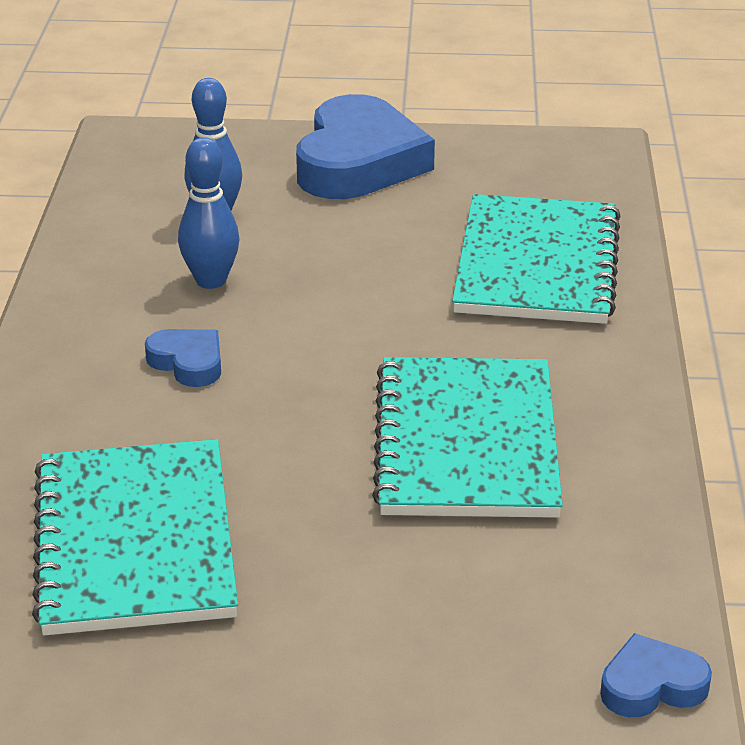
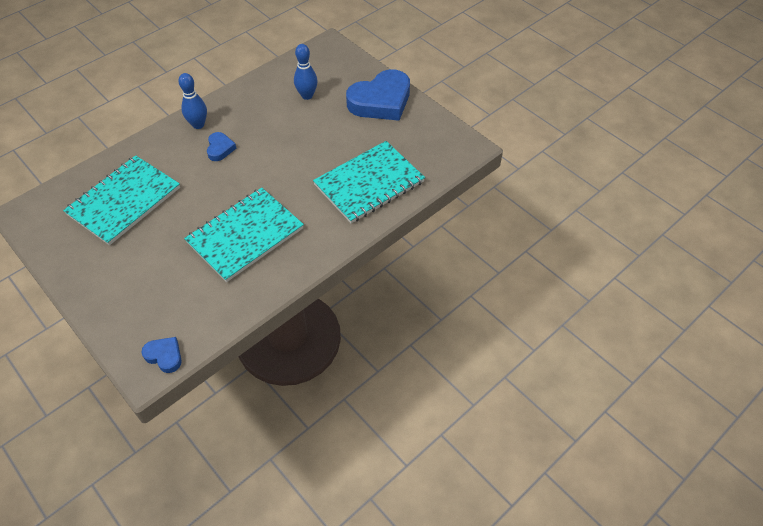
camera: 45 degrees right, 20 degrees up
(211, 281) = (269, 121): blue bowling pin -> blue bowling pin (198, 124)

